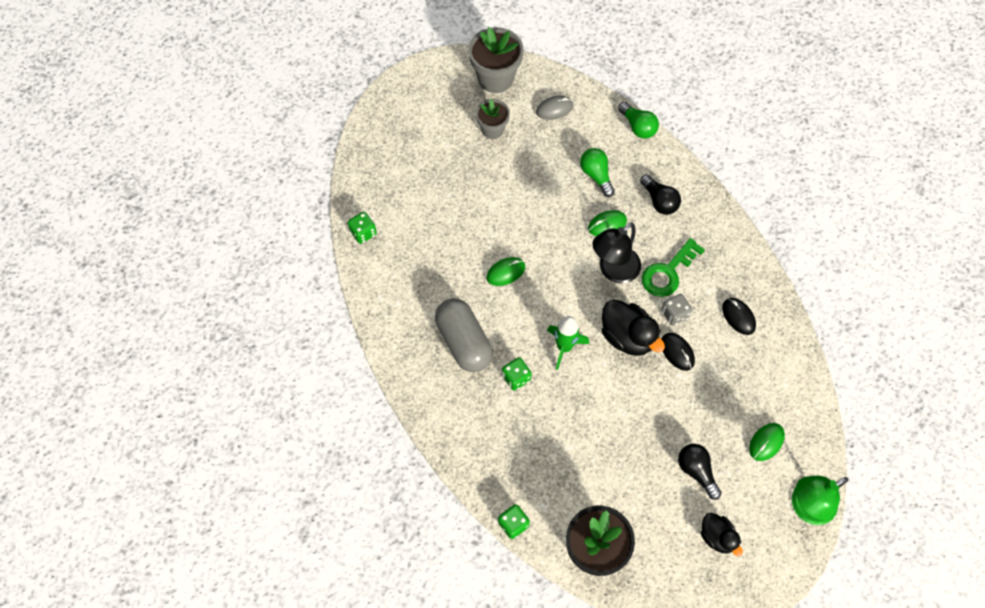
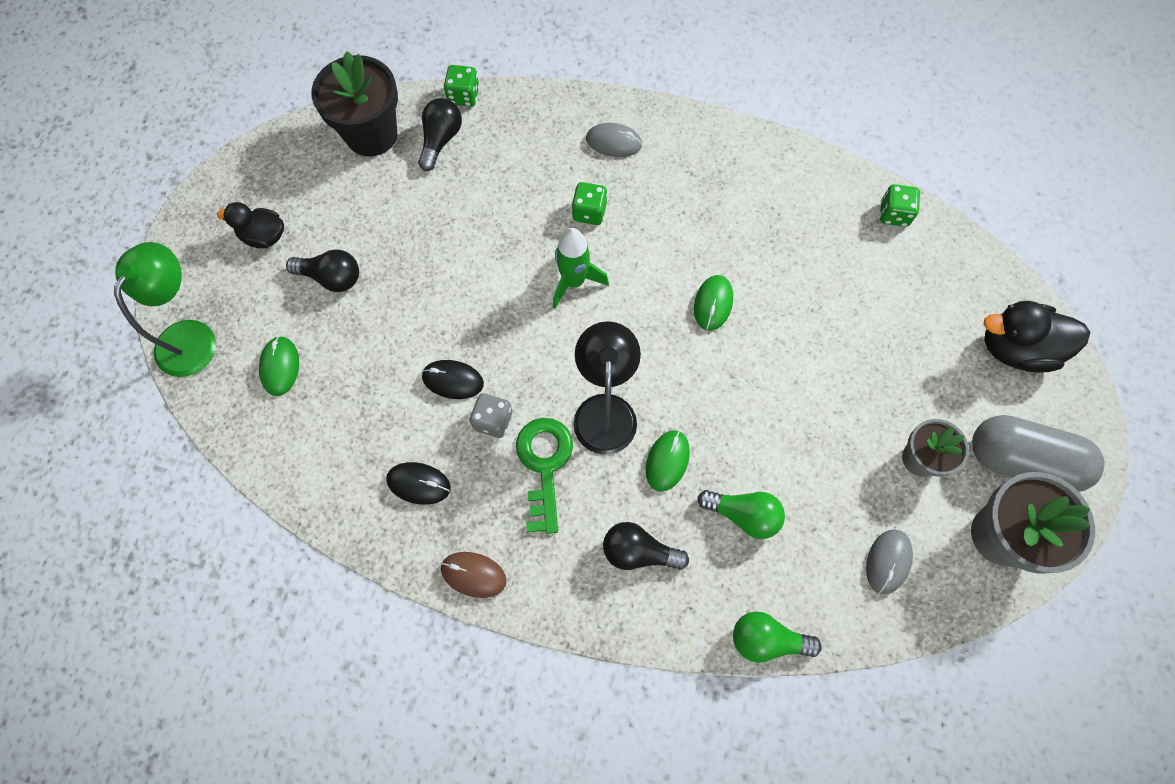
camera: 135 degrees right, 5 degrees up
(458, 407) = (614, 142): none -> grey mouse
(464, 342) = (674, 201): grey capsule -> grey capsule (1022, 460)
(556, 505) = (441, 140): none -> black light bulb
(627, 337) = (520, 349): black duck -> black duck (1016, 348)
(745, 255) = (473, 574): none -> brown mouse

